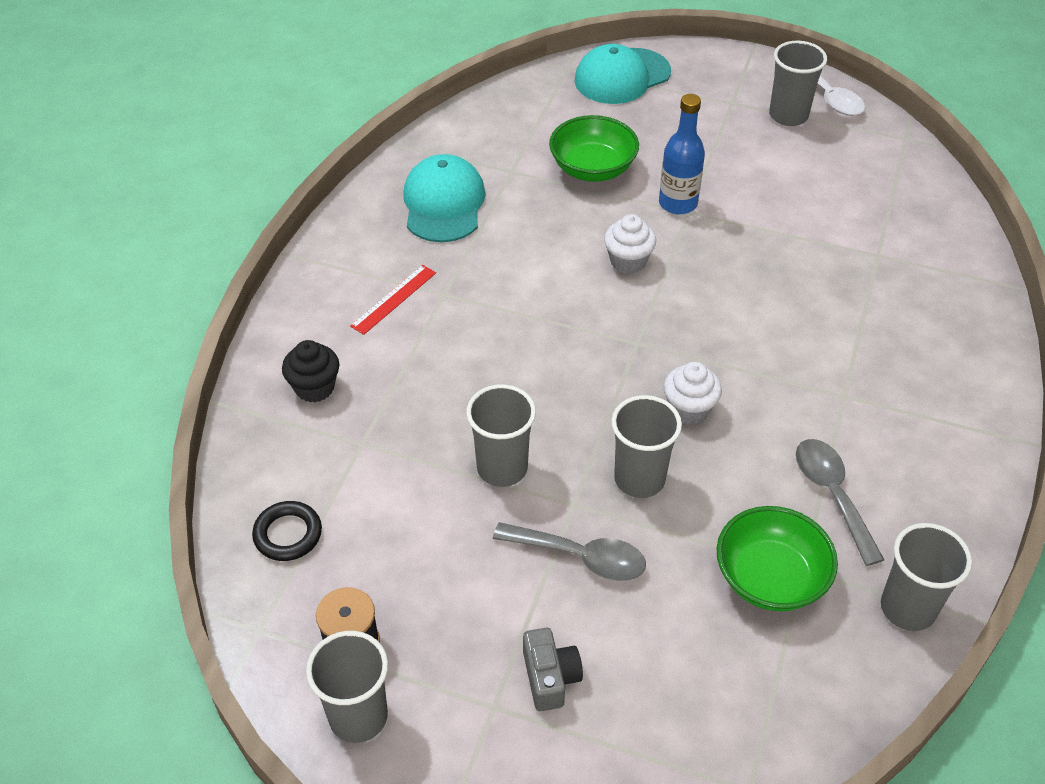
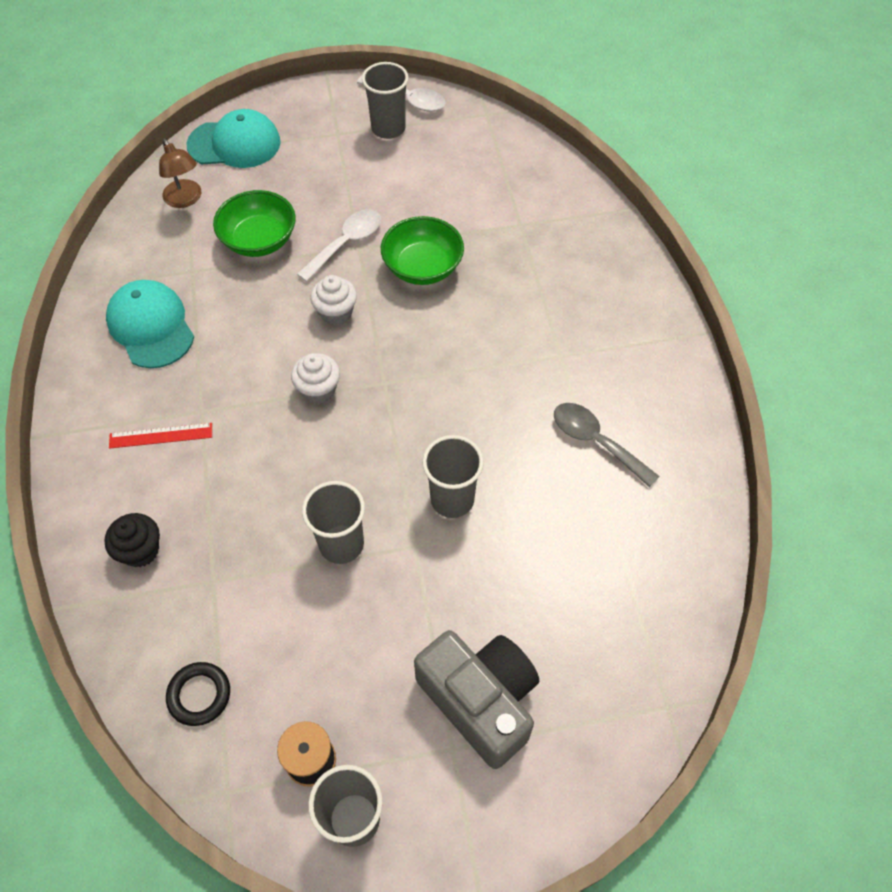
camera: 30 degrees left, 10 degrees up
(394, 299) = (161, 436): red ruler -> red ruler turned 75 degrees clockwise
(544, 108) = (185, 199): none -> brown lamp
(550, 677) = (480, 700): grey camera -> grey camera, size x2.02
(580, 557) = (445, 588): grey spoon -> none
(622, 76) = (234, 144): turquoise cap -> turquoise cap turned 120 degrees counterclockwise
(678, 203) = (346, 243): blue bottle -> white spoon
(689, 409) = (455, 421): white cupcake -> white cupcake (318, 390)
(770, 578) = (590, 532): green bowl -> green bowl (422, 267)
(907, 608) = (693, 506): grey cup -> none

